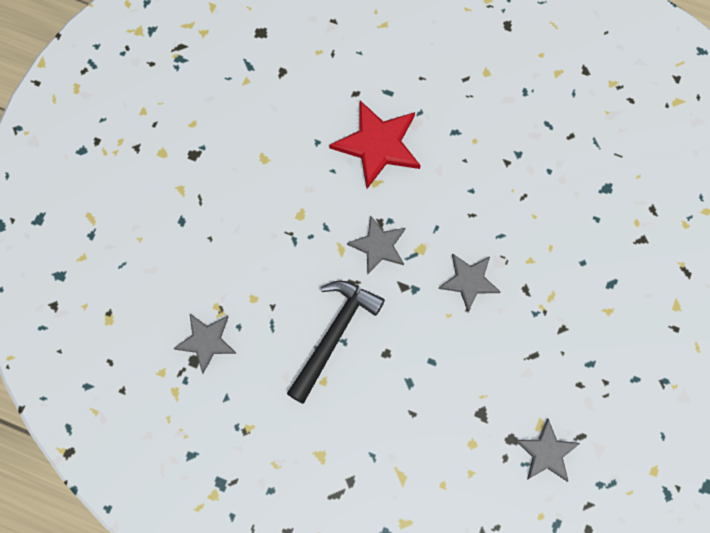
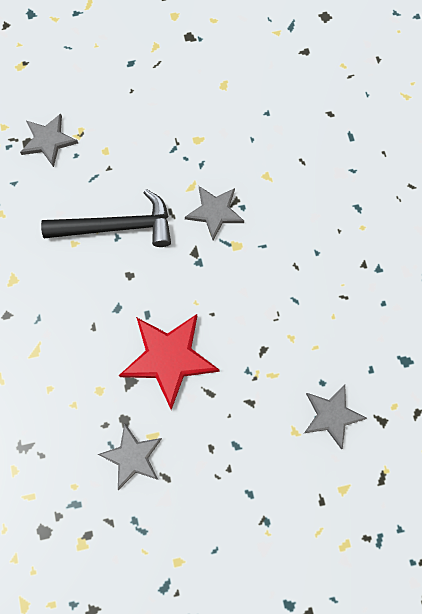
camera: 55 degrees right, 0 degrees up
(378, 145) = (300, 157): red star -> red star (169, 358)
(469, 281) = (236, 300): grey star -> grey star (332, 415)

